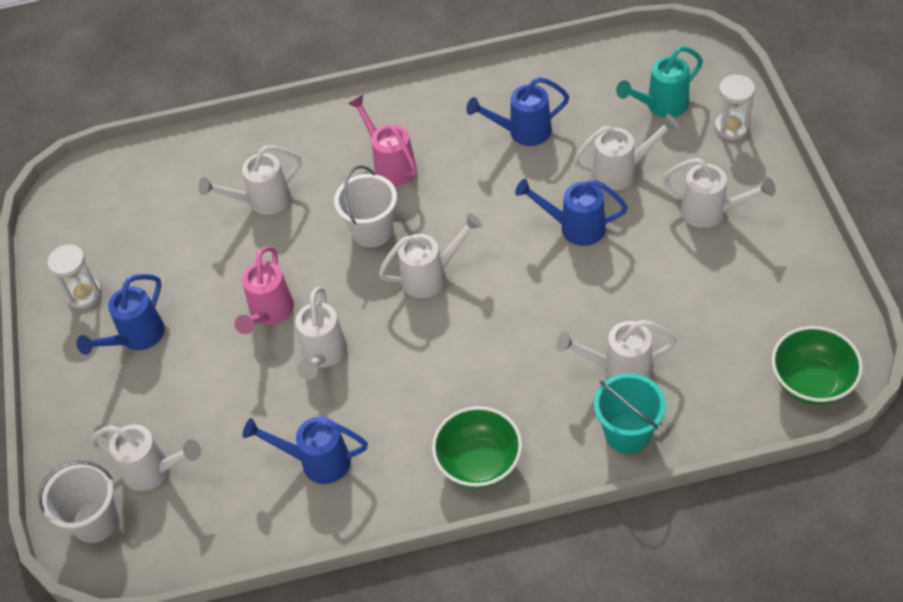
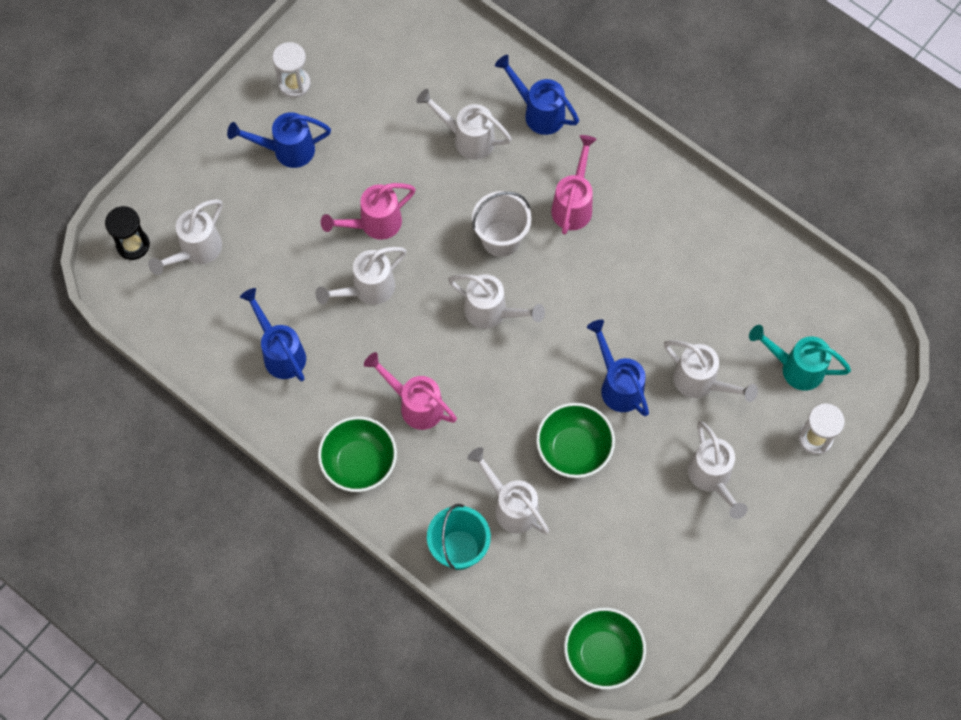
camera: 45 degrees right, 15 degrees up
(95, 521) = (133, 245): white bucket -> black hourglass
(154, 471) = (196, 251): white watering can -> white watering can turned 60 degrees clockwise
(462, 384) = (415, 404): none -> pink watering can
(522, 132) = (683, 279): blue watering can -> blue watering can (538, 112)
(605, 291) = (573, 449): none -> green bowl

